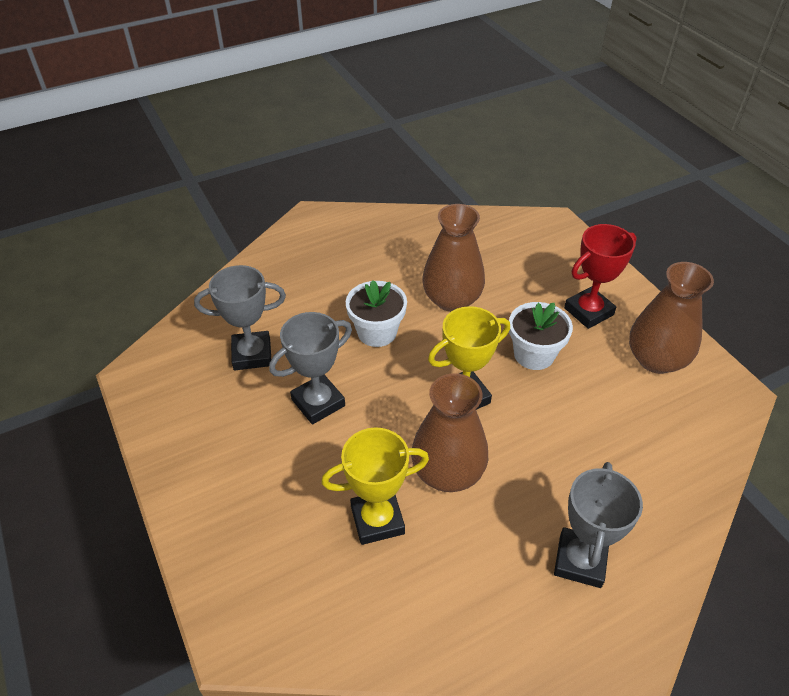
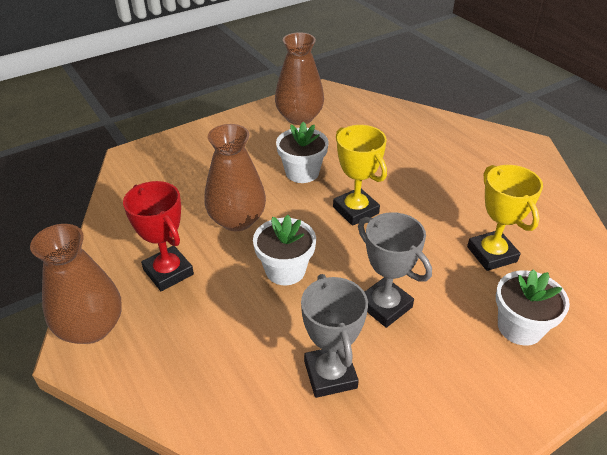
camera: 95 degrees left, 5 degrees down
(265, 515) = (520, 327): none -> white flower pot
(447, 472) = (433, 217): brown vase -> brown vase (91, 327)
(580, 560) = (478, 158): grey trophy -> none
(588, 311) = (250, 143): red trophy -> red trophy (168, 272)

